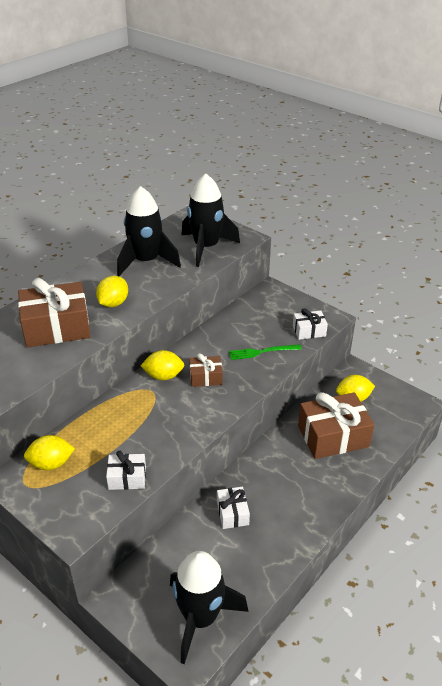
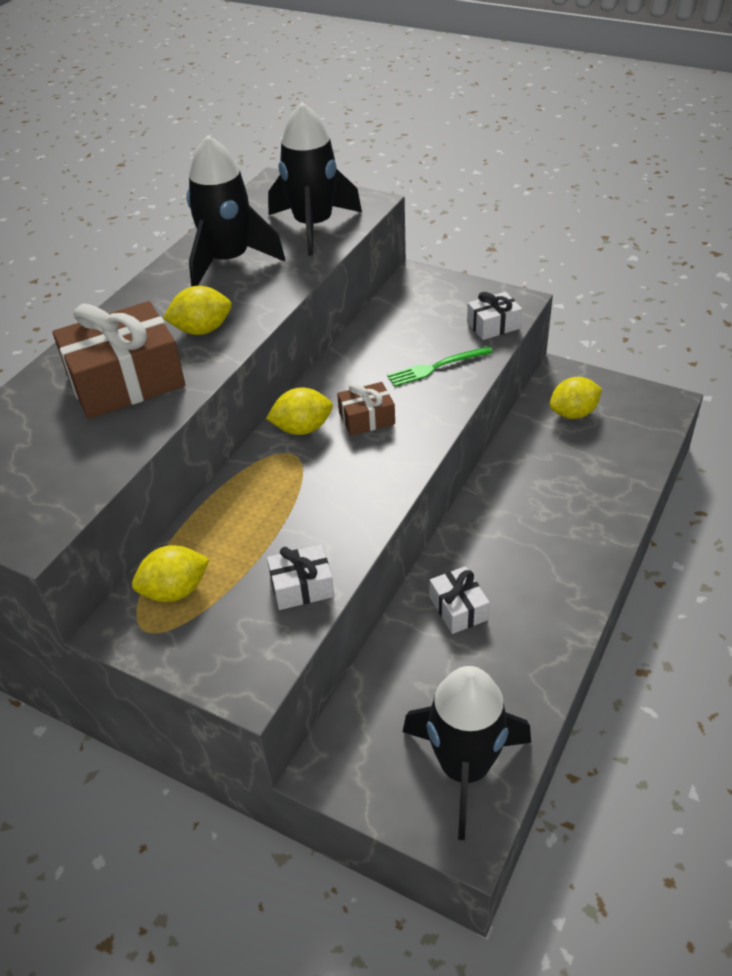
camera: 10 degrees left, 5 degrees up
(113, 303) = (202, 330): yellow lemon -> yellow lemon turned 60 degrees clockwise
(333, 436) = (563, 471): brown gift -> none

